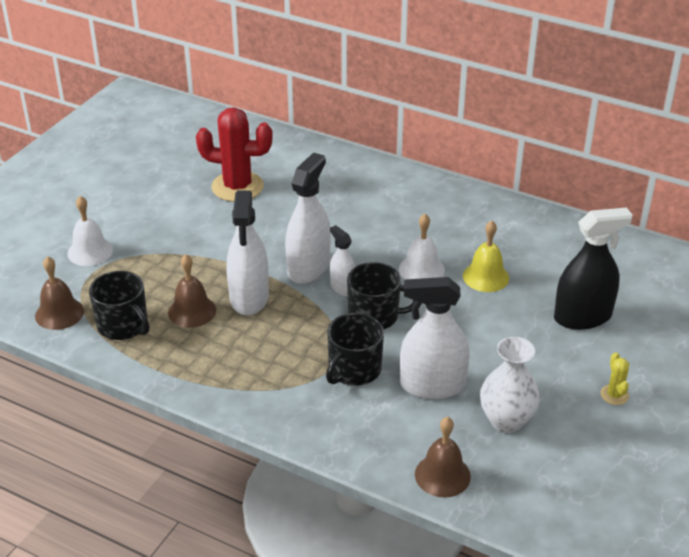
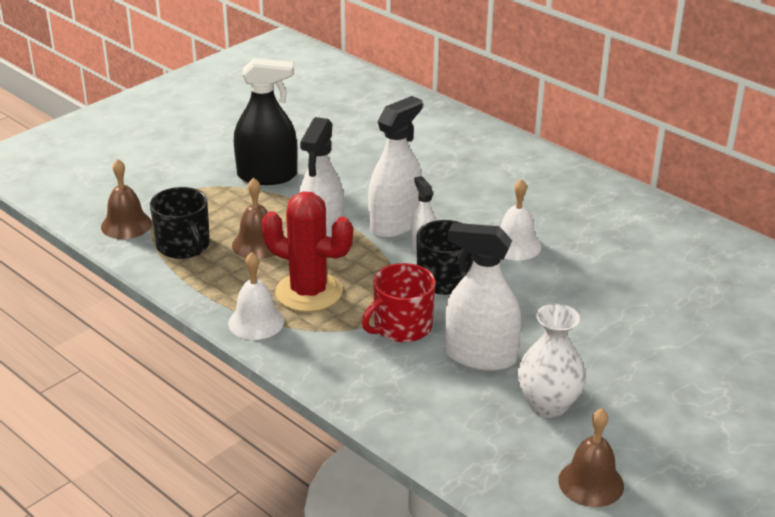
camera: 15 degrees right, 5 degrees down
(90, 251) = (180, 175): white bell -> white bell (256, 322)
(237, 187) = (353, 140): red cactus -> red cactus (309, 292)
(354, 370) = (401, 327): black mug -> red mug
(442, 475) = (454, 444): brown bell -> brown bell (591, 483)
(486, 276) = (584, 263): yellow bell -> none
(582, 317) = (678, 320): black spray bottle -> black spray bottle (267, 176)
(614, 395) = (683, 403): yellow cactus -> none

